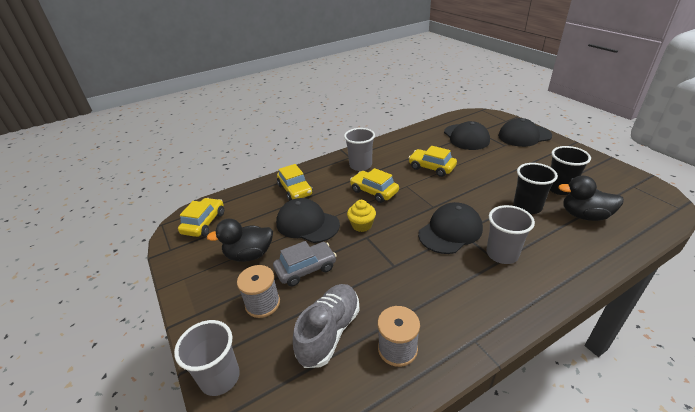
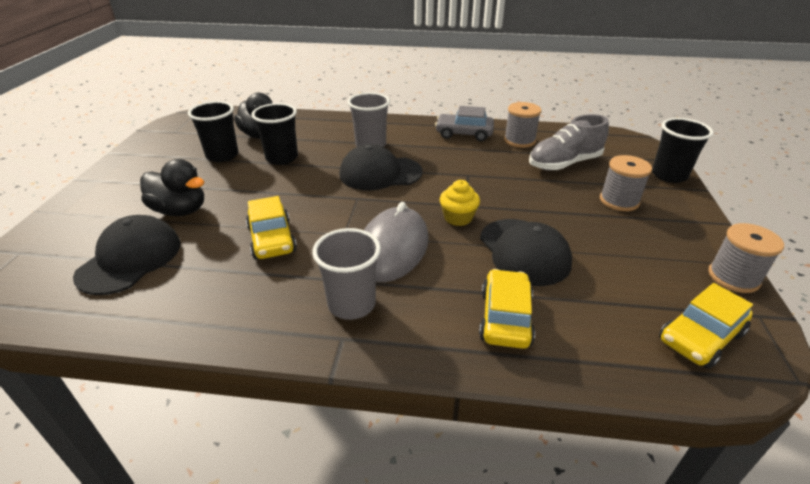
camera: 145 degrees left, 0 degrees up
(179, 269) = (733, 277): none -> grey spool
(220, 377) = (669, 175): grey cup -> black cup
(249, 255) = (623, 250): black duck -> black duck (180, 210)
(306, 269) = (558, 208): grey car -> grey car (464, 134)
(374, 191) = (393, 248): yellow car -> grey mouse
(524, 136) = (82, 216): black cap -> none

